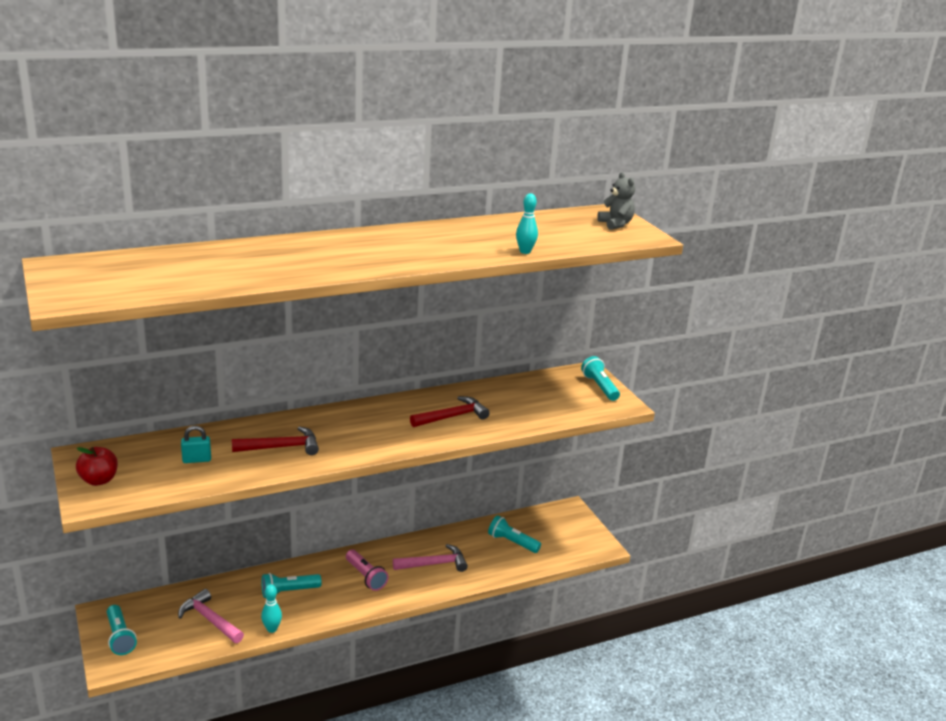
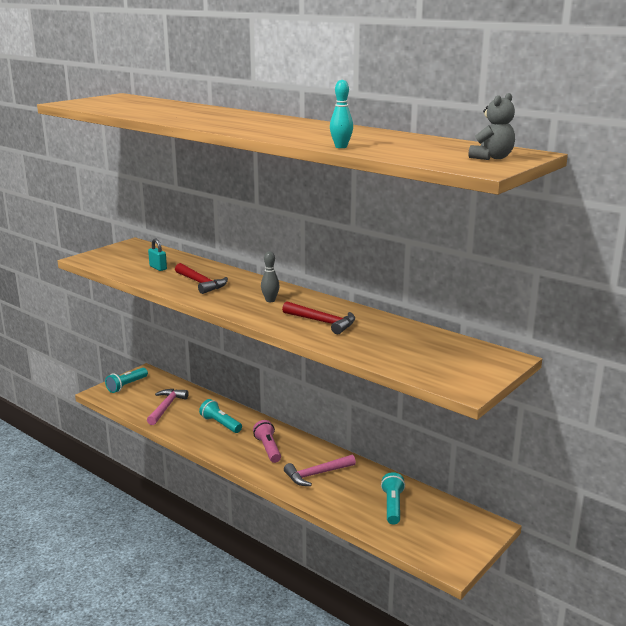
camera: 65 degrees right, 5 degrees down
(99, 480) = (109, 254): red apple -> none
(272, 629) = (175, 432): turquoise bowling pin -> none
(366, 577) = (268, 449): pink flashlight -> pink flashlight turned 135 degrees clockwise
(373, 424) = (270, 300): none -> grey bowling pin
(434, 564) = (316, 474): pink hammer -> pink hammer turned 105 degrees clockwise
(599, 387) = (483, 370): turquoise flashlight -> none

